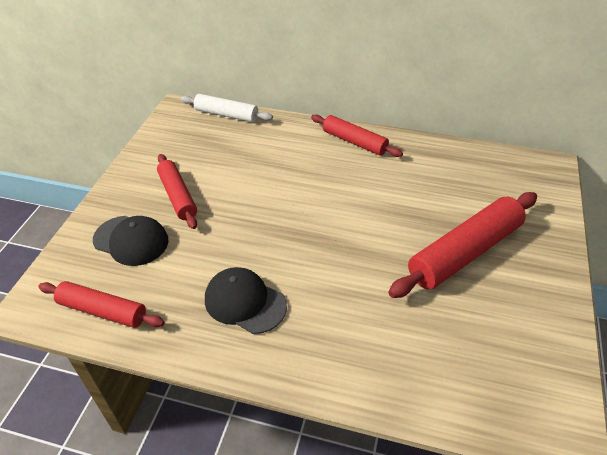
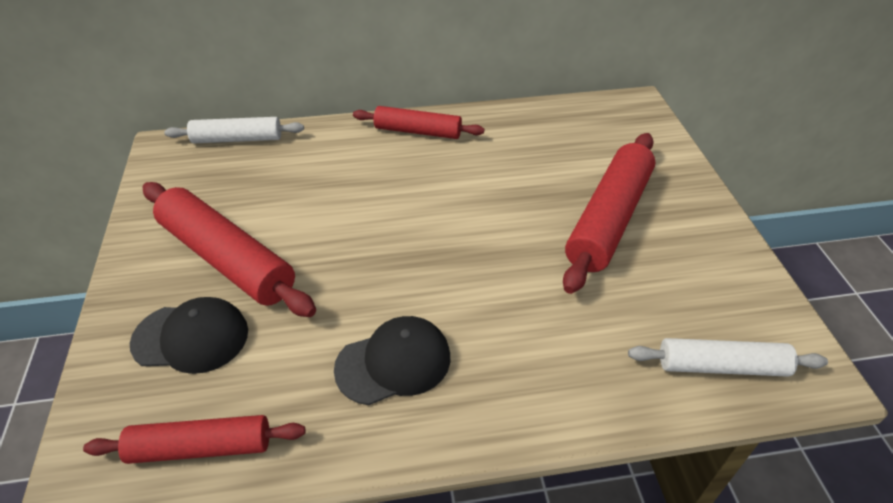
camera: 25 degrees left, 0 degrees up
(177, 196) = (227, 258): red rolling pin -> red rolling pin, size x1.61
(245, 302) = (394, 362): black cap -> black cap turned 150 degrees clockwise
(486, 396) = (721, 366): none -> white rolling pin

